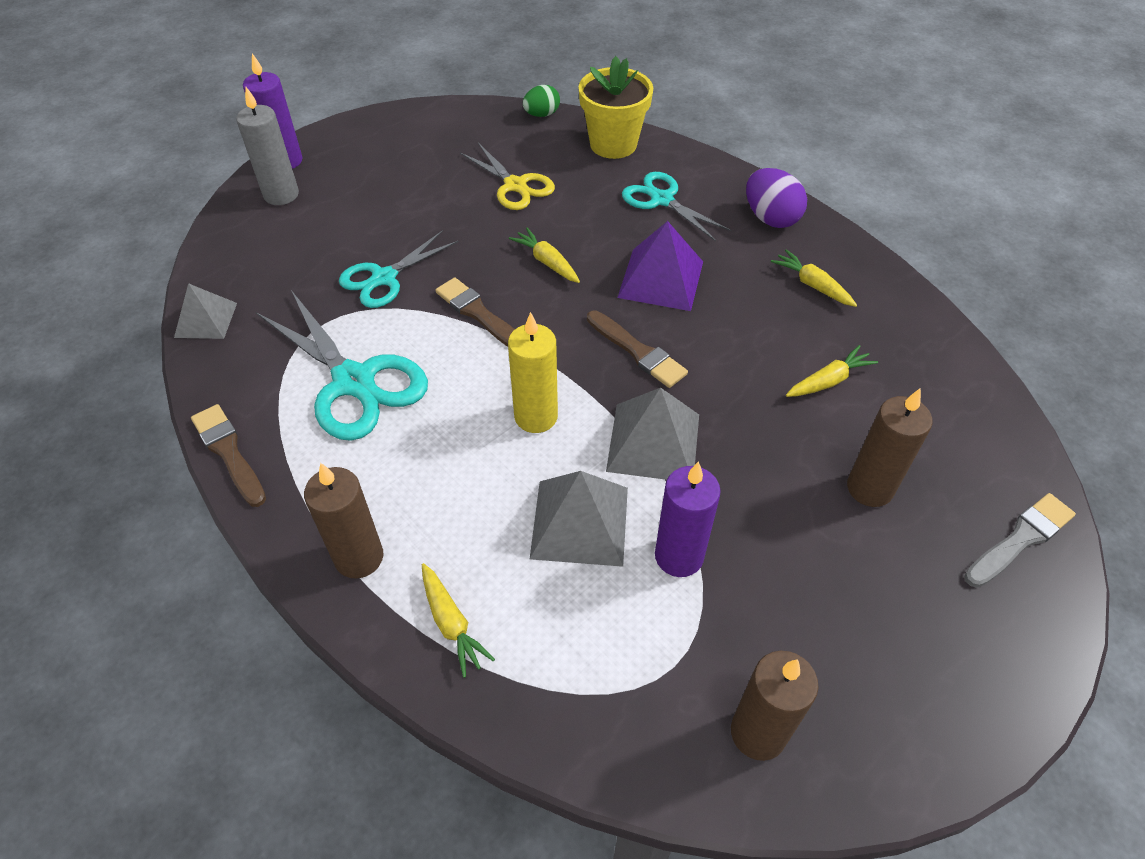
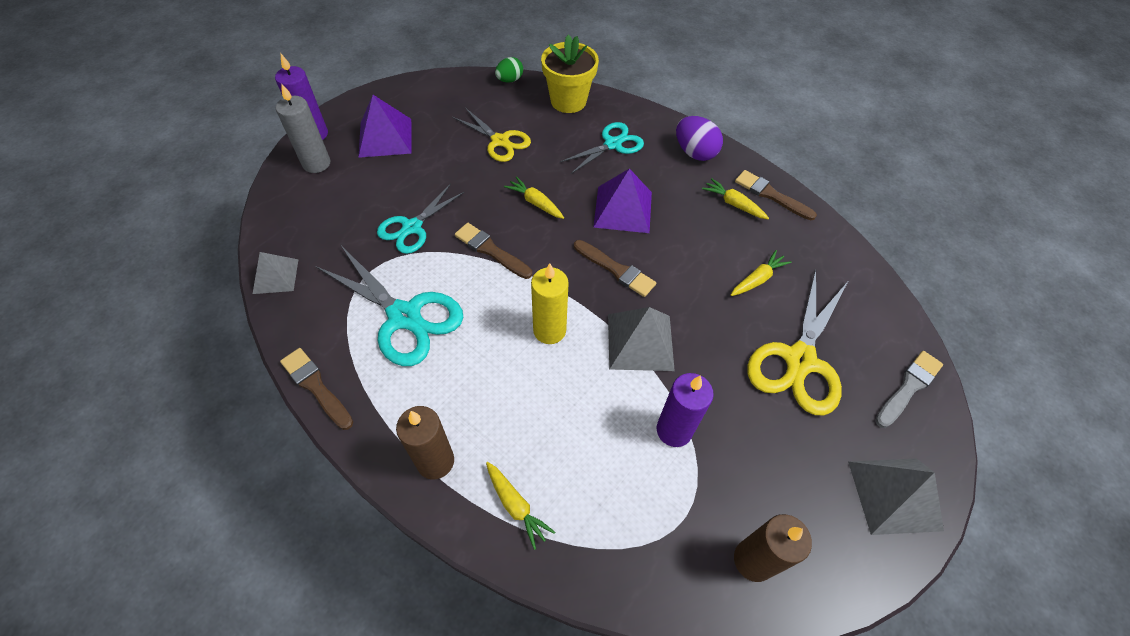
camera: 10 degrees left, 5 degrees up
(371, 171) = (385, 137): none -> purple pyramid
(580, 522) = (597, 412): grey pyramid -> grey pyramid (894, 495)
(662, 200) = (612, 144): turquoise scissors -> turquoise scissors turned 105 degrees clockwise
(866, 278) = (771, 195): none -> brown brush
(869, 488) = (800, 360): brown candle -> yellow scissors

